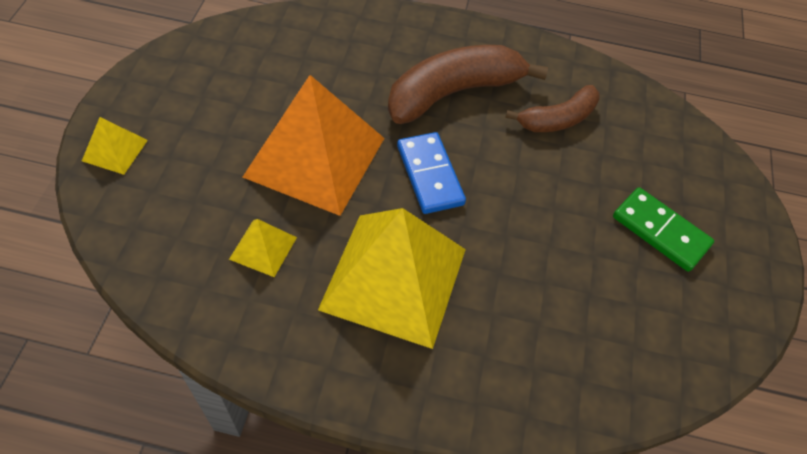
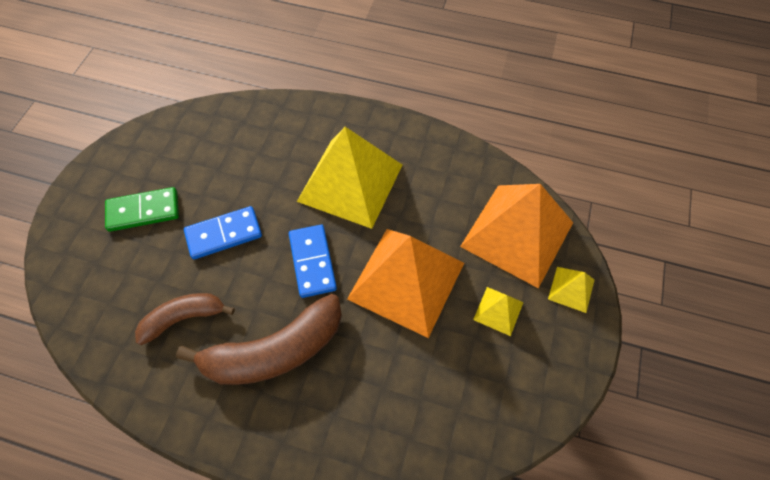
camera: 170 degrees left, 5 degrees up
(164, 212) = (517, 234): none -> orange pyramid
(263, 248) = (441, 205): yellow pyramid -> yellow pyramid (498, 311)
(547, 204) = (224, 234): none -> blue domino
(660, 231) = (143, 211): green domino -> green domino turned 60 degrees counterclockwise

